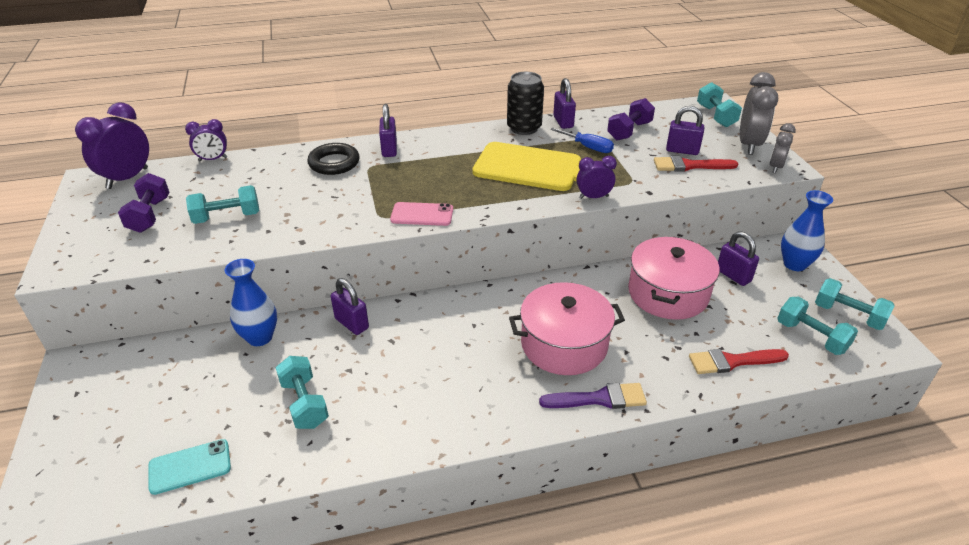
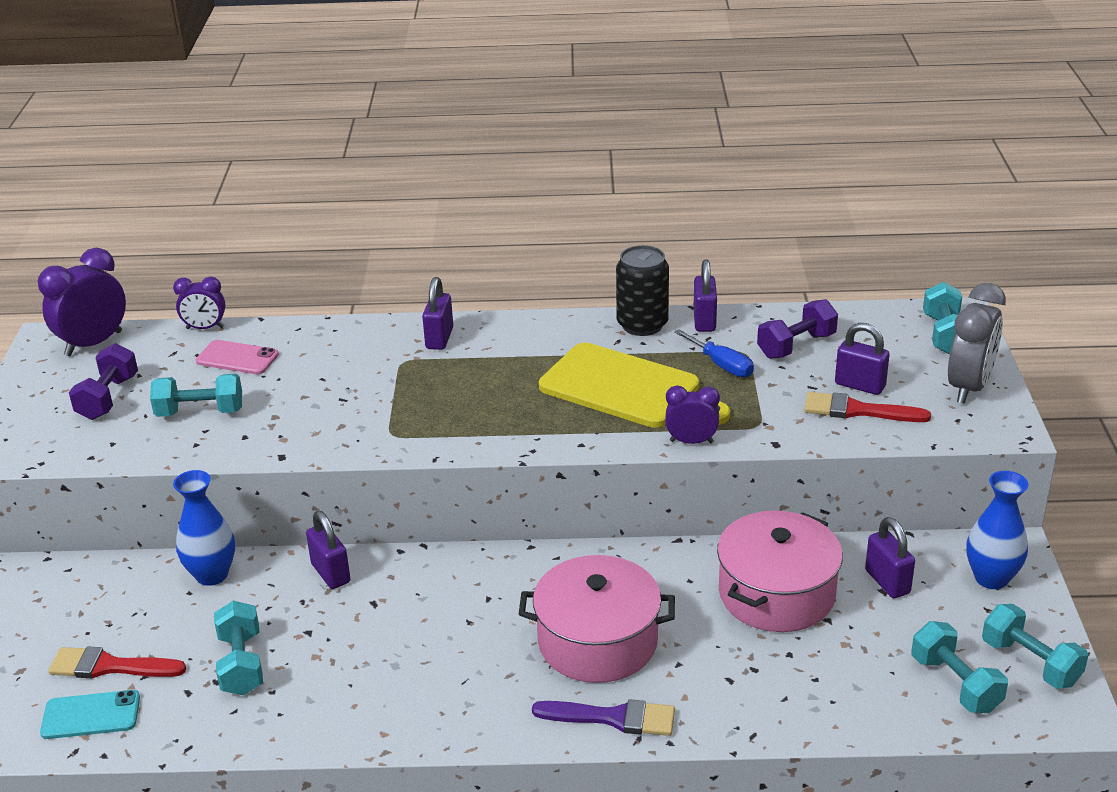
camera: 15 degrees right, 5 degrees down
(334, 163) = (359, 351): black ring -> none
(422, 214) = (446, 438): pink phone -> pink phone (237, 358)
(732, 361) = (821, 699): red brush -> red brush (110, 666)
(775, 167) = (989, 427): grey clock -> none

